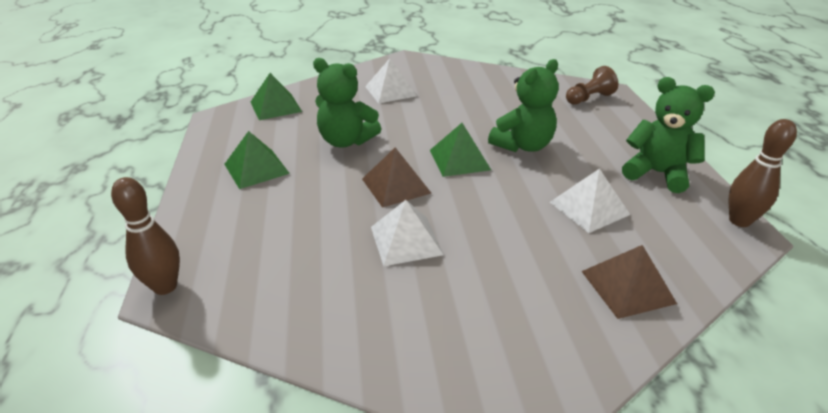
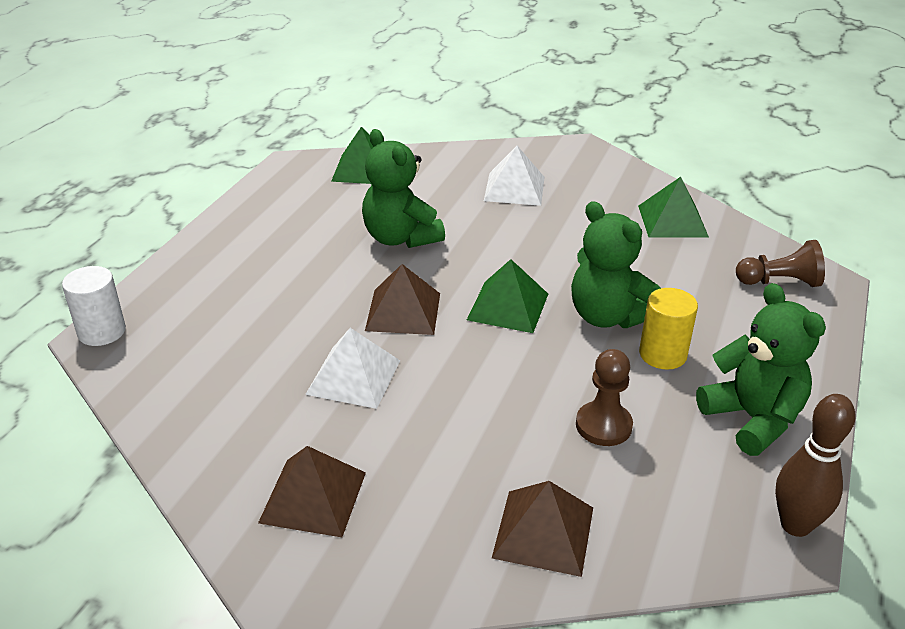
camera: 30 degrees right, 0 degrees up
(165, 286) = (102, 332): brown bowling pin -> white cylinder
(256, 168) = (279, 239): green pyramid -> green pyramid (672, 221)
(463, 335) = (313, 497): none -> brown pyramid
(523, 145) = (607, 316): green teddy bear -> green teddy bear turned 60 degrees clockwise
(575, 156) = (662, 354): none -> yellow cylinder
(589, 208) = (603, 425): white pyramid -> brown pawn

